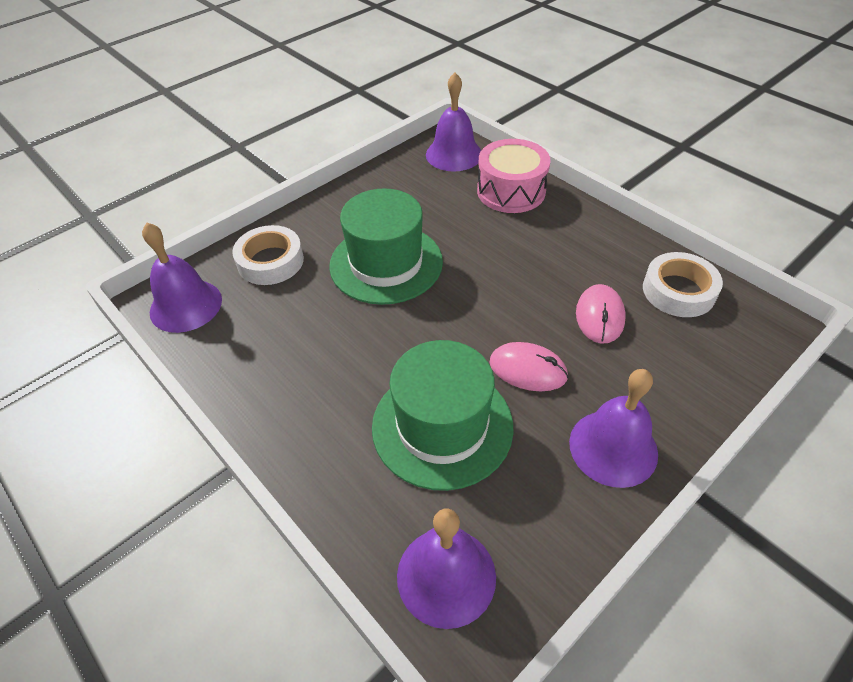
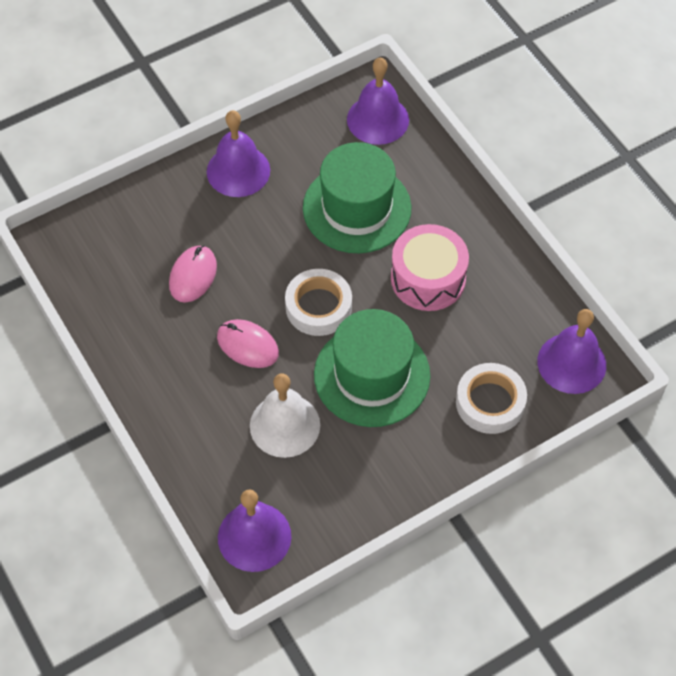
camera: 170 degrees left, 10 degrees up
(455, 217) = (285, 425): none -> white bell
(511, 191) = (209, 453): pink drum -> pink drum (428, 278)
(528, 369) = (275, 239): pink mouse -> pink mouse (248, 345)
(678, 291) = (109, 287): white tape -> white tape (318, 307)

